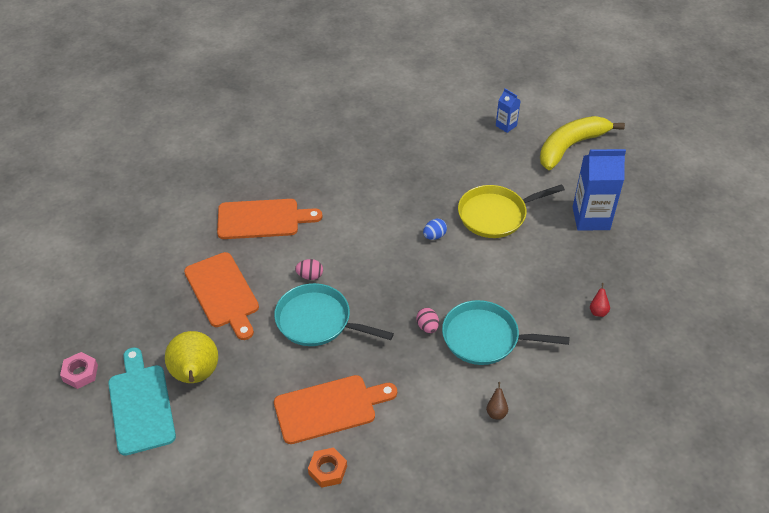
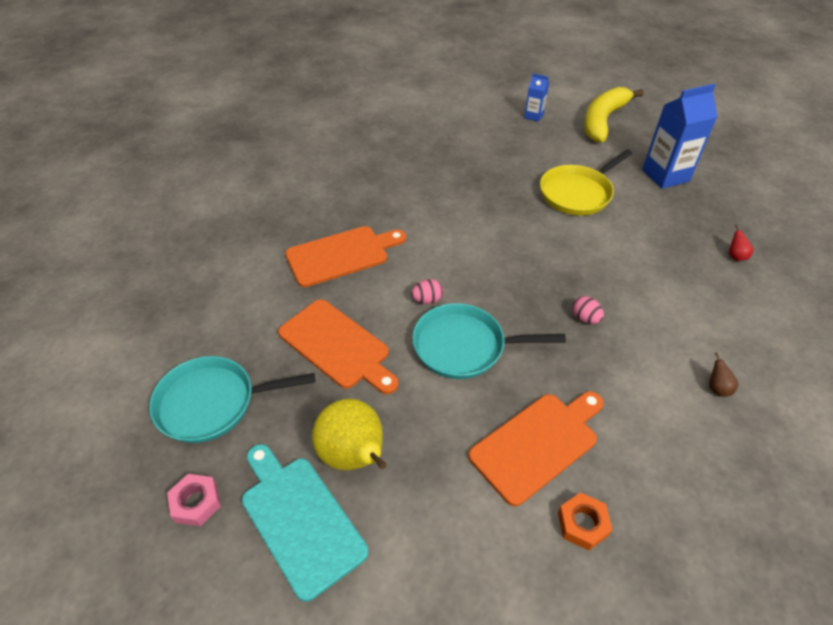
camera: 20 degrees left, 0 degrees up
(434, 236) = (532, 227): blue egg -> none
(485, 338) = (650, 313): turquoise pan -> turquoise pan (212, 403)

